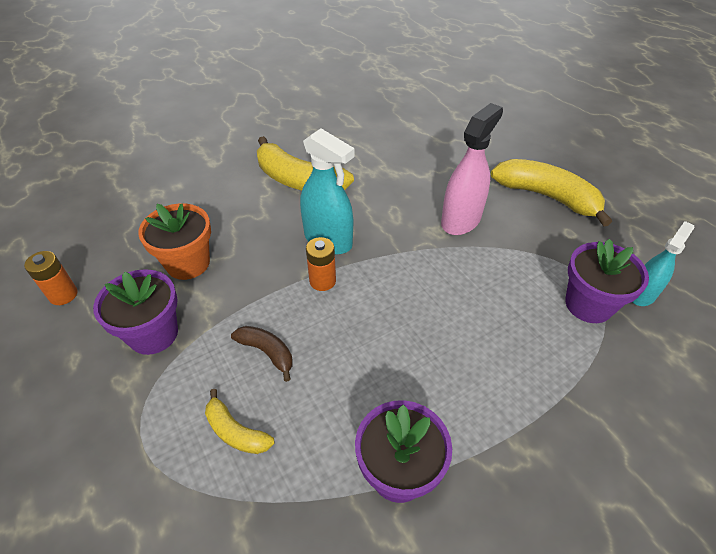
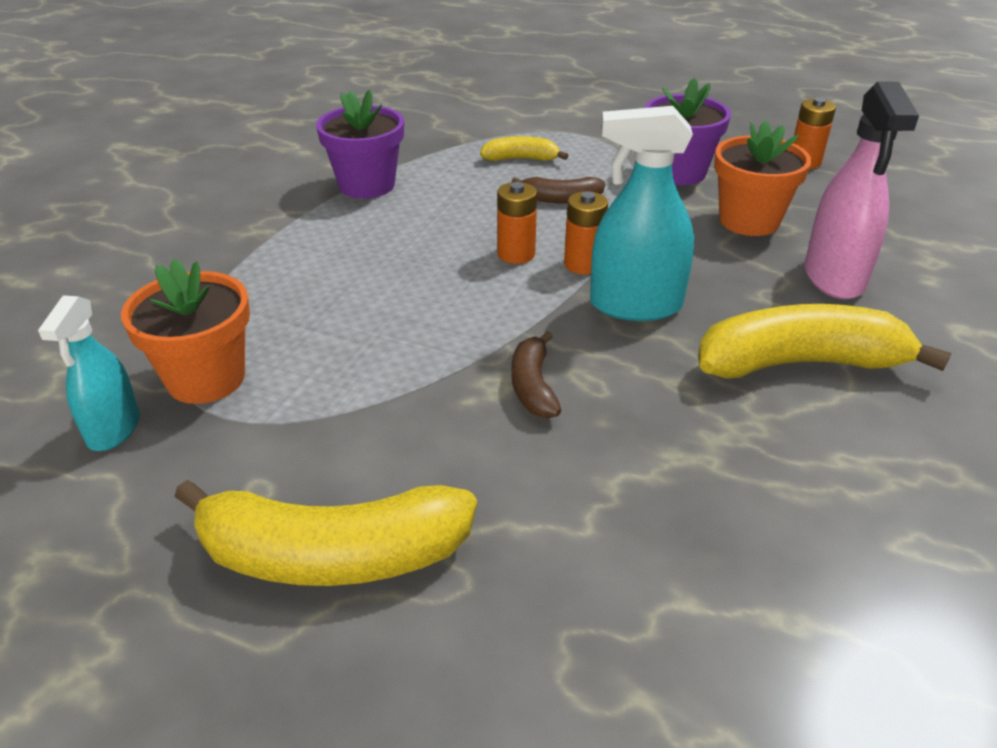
camera: 145 degrees right, 10 degrees down
(352, 311) = (516, 254): none -> orange battery
(422, 223) = (533, 386): none -> brown banana
(461, 220) = (473, 420): pink spray bottle -> pink spray bottle (834, 277)
(588, 304) = (206, 378): purple flower pot -> orange flower pot

